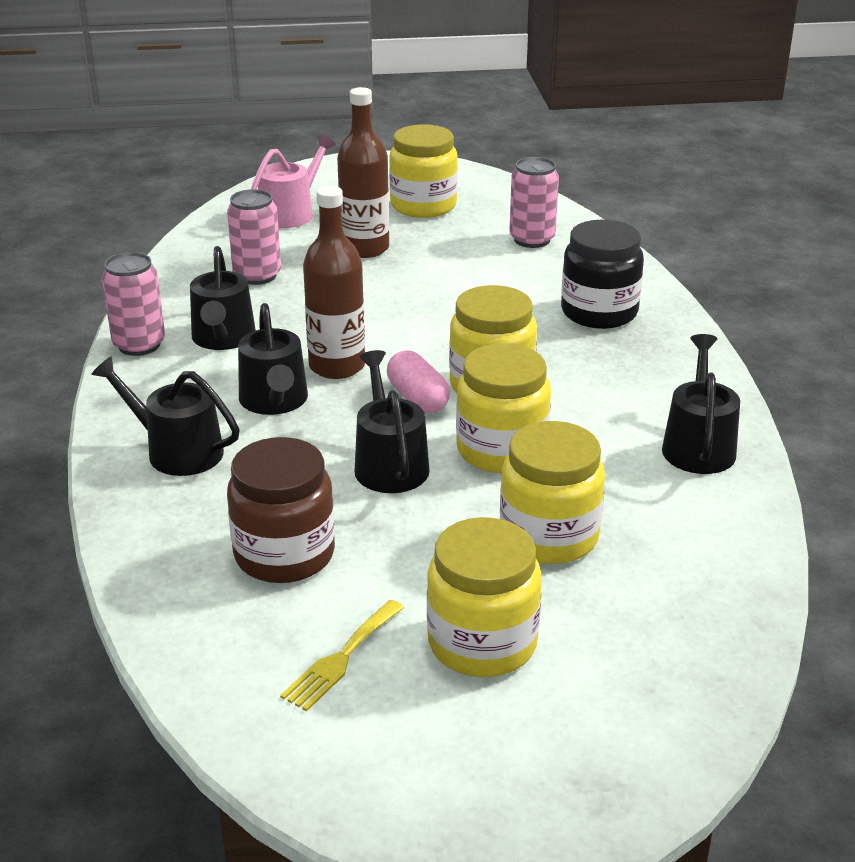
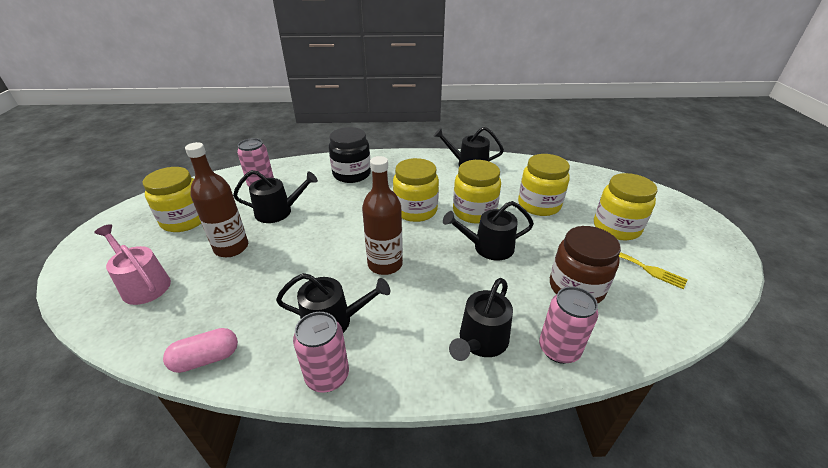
camera: 85 degrees left, 5 degrees up
(257, 276) = (242, 303): pink can -> pink can (559, 349)
(274, 401) = (422, 292): black watering can -> black watering can (278, 212)
(417, 398) = (425, 235): pink capsule -> pink capsule (206, 359)

